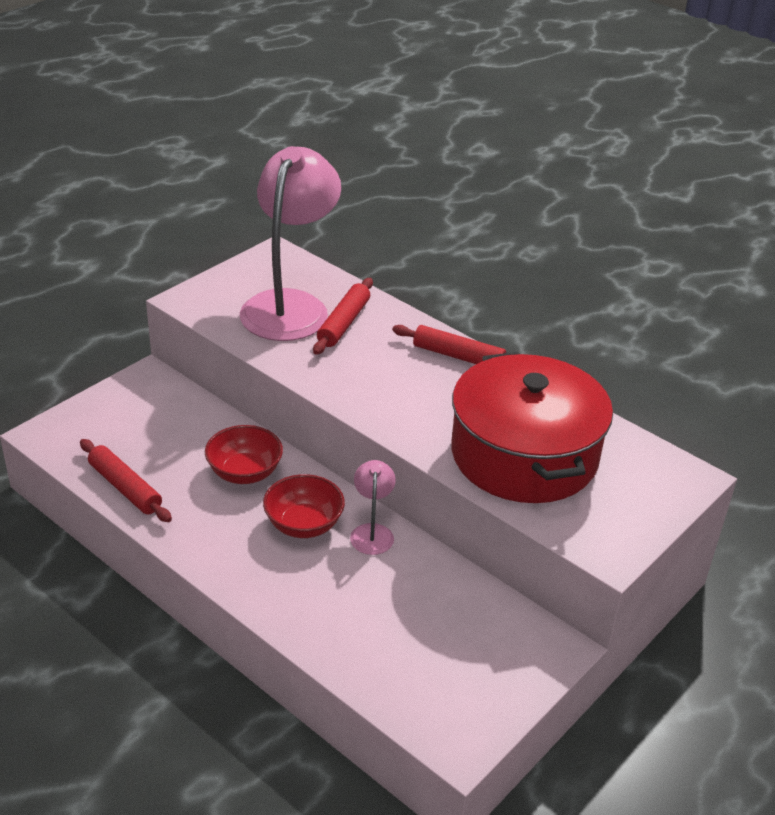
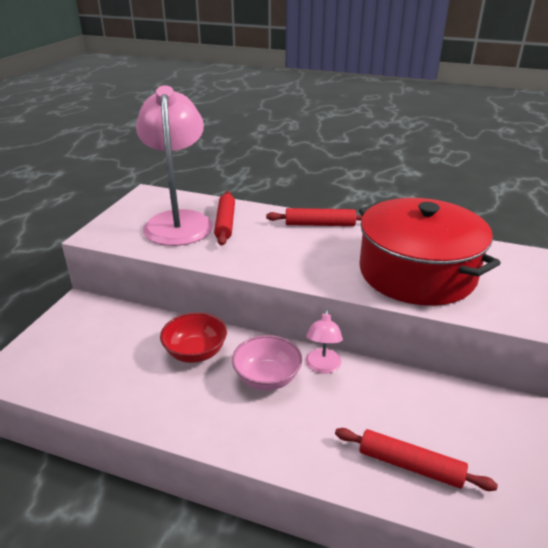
camera: 20 degrees left, 5 degrees down
(125, 488) = (99, 396): red rolling pin -> red rolling pin (410, 465)
(304, 524) = (267, 378): red bowl -> pink bowl
(372, 532) = (322, 367): pink lamp -> pink lamp turned 150 degrees counterclockwise

